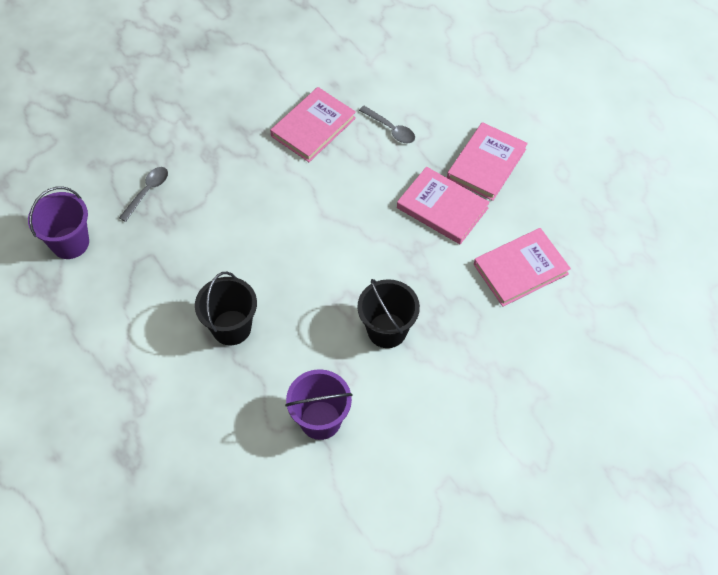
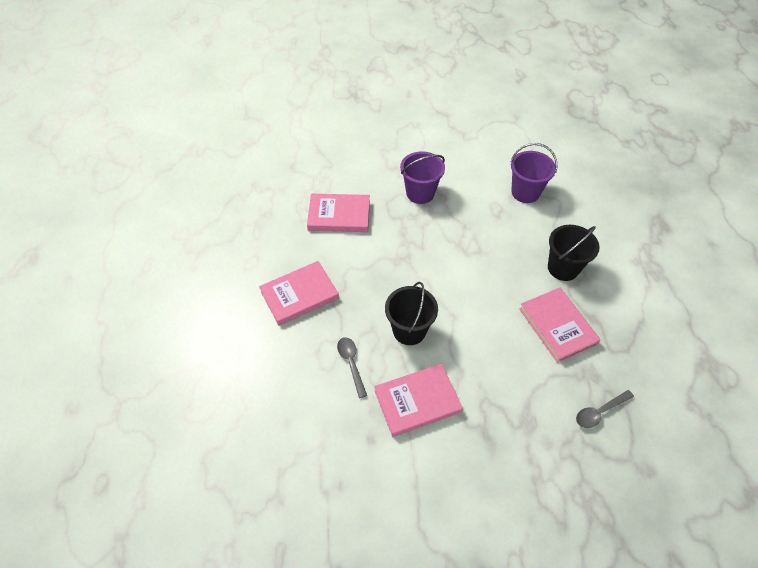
camera: 150 degrees left, 5 degrees down
(70, 243) = (683, 395): purple bucket -> purple bucket (420, 193)
(387, 330) = (454, 220): black bucket -> black bucket (409, 330)
(442, 208) = (359, 278): pink book -> pink book (557, 326)

